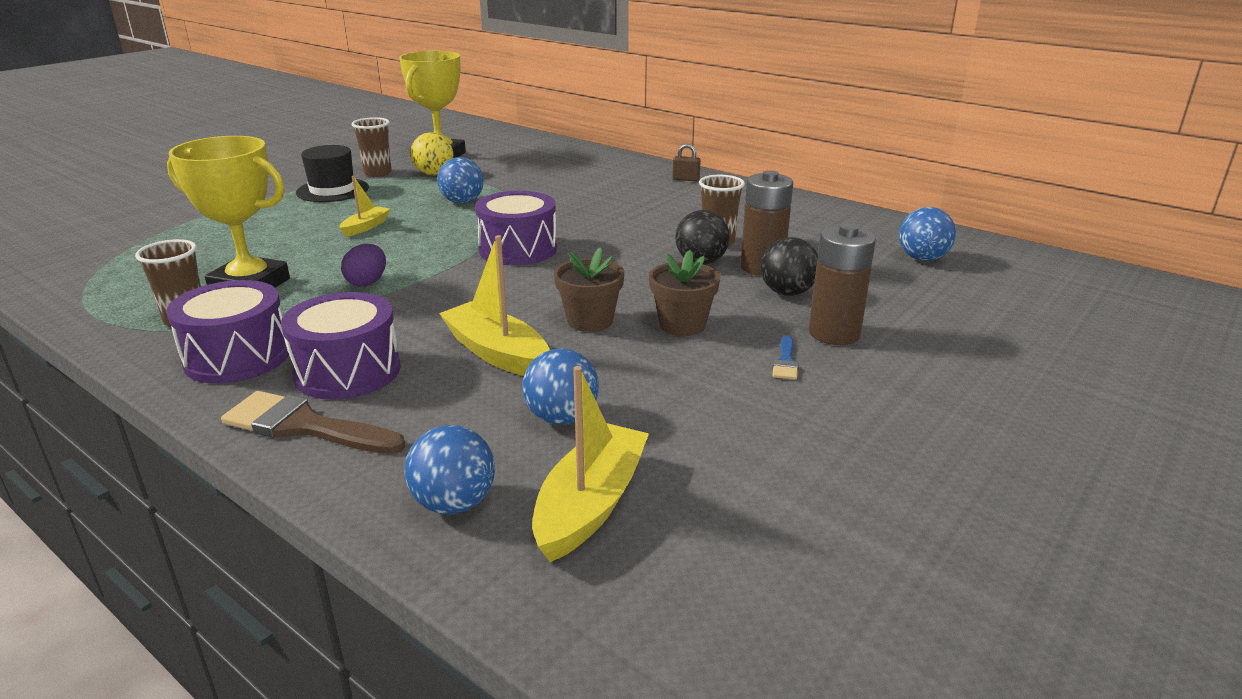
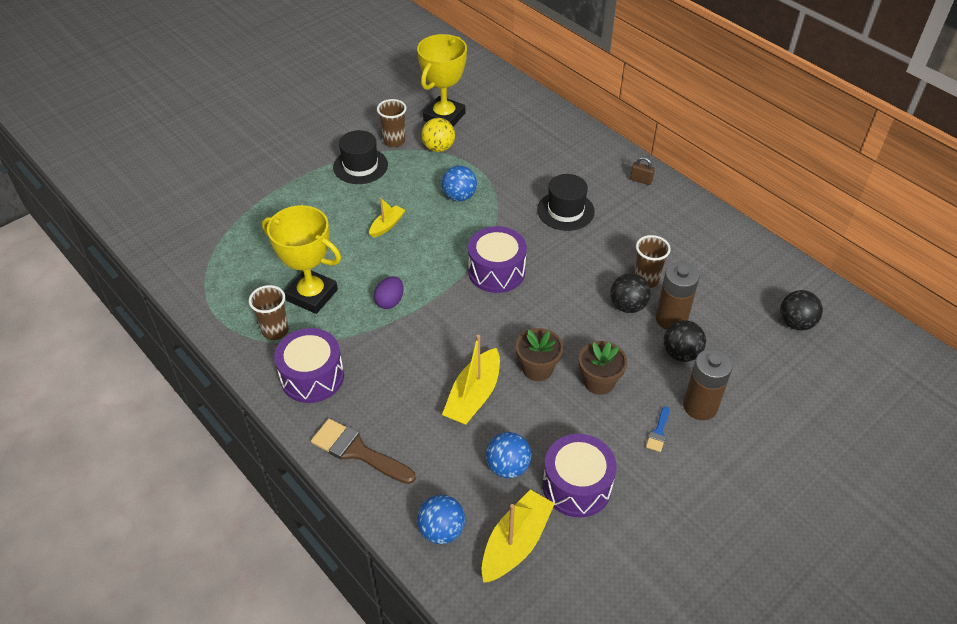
camera: 10 degrees right, 20 degrees up
(347, 371) = (380, 402): purple drum -> purple drum (577, 486)
(497, 353) = (473, 396): yellow boat -> yellow boat turned 120 degrees counterclockwise
(600, 203) = (565, 211): none -> black hat
(922, 258) = (795, 323): blue ball -> black ball

